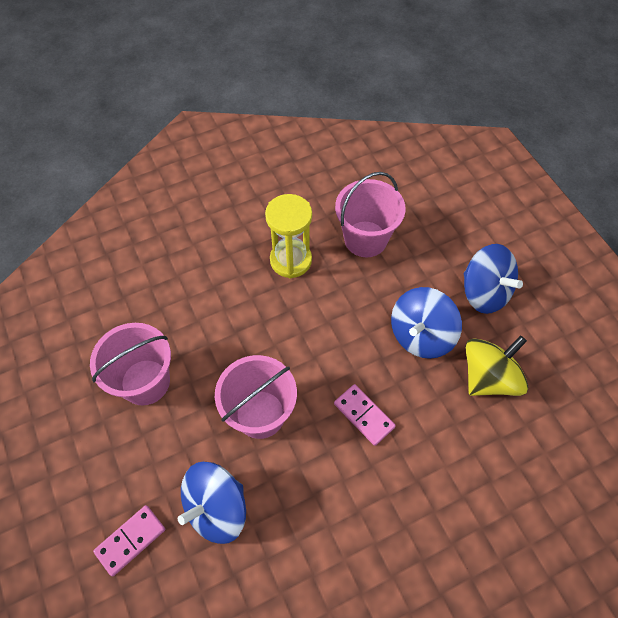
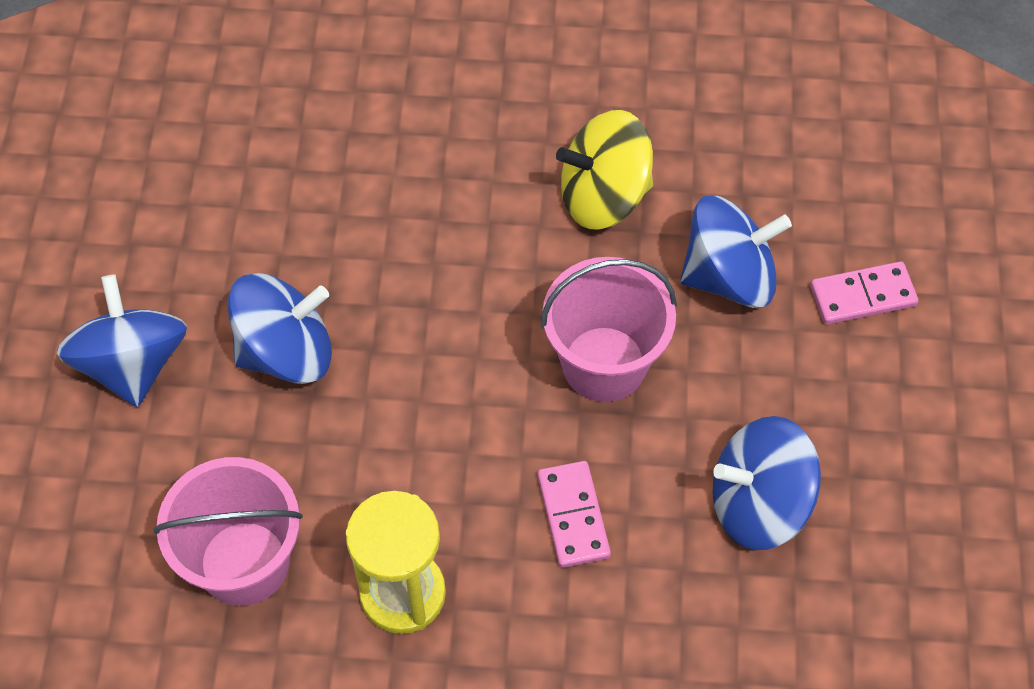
camera: 150 degrees left, 0 degrees up
(145, 382) = (759, 503): pink bucket -> blue spinning top
(364, 415) = (456, 286): pink domino -> pink domino (573, 516)
(488, 377) = (240, 244): yellow spinning top -> yellow spinning top (604, 196)

